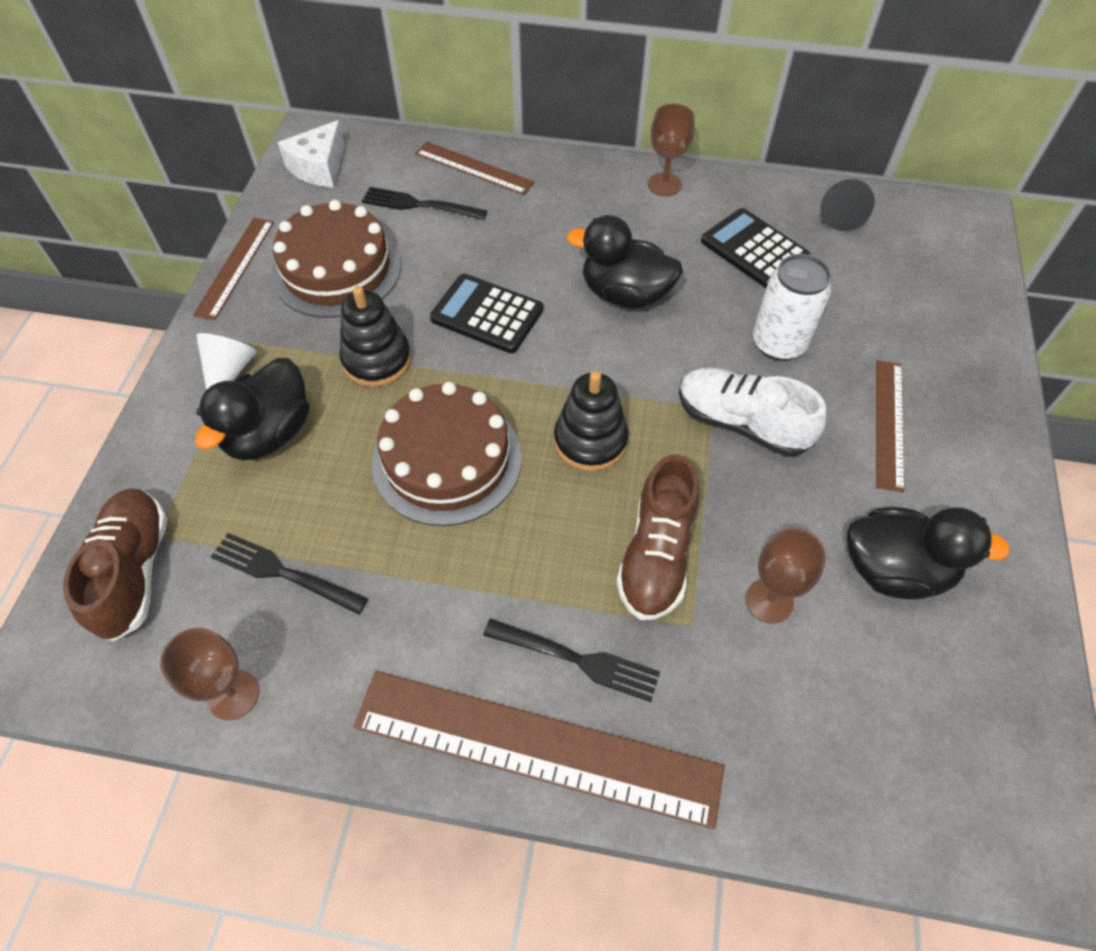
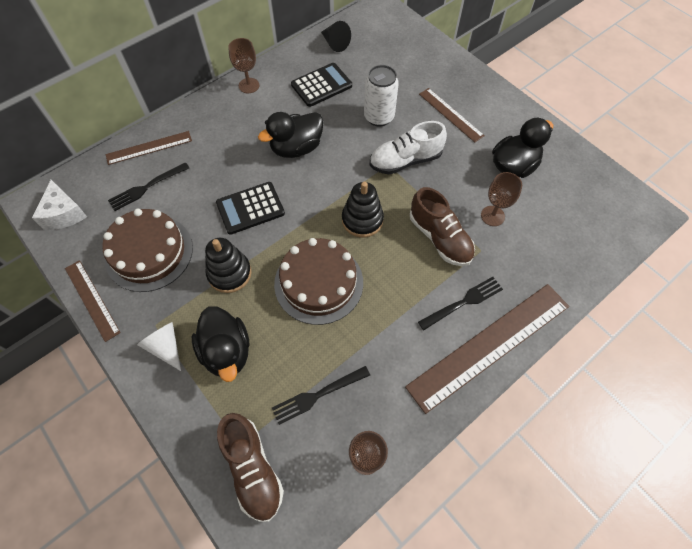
camera: 50 degrees left, 5 degrees up
(134, 571) = (252, 469): brown shoe -> brown shoe turned 150 degrees counterclockwise
(754, 249) = (321, 85): black calculator -> black calculator turned 150 degrees clockwise

